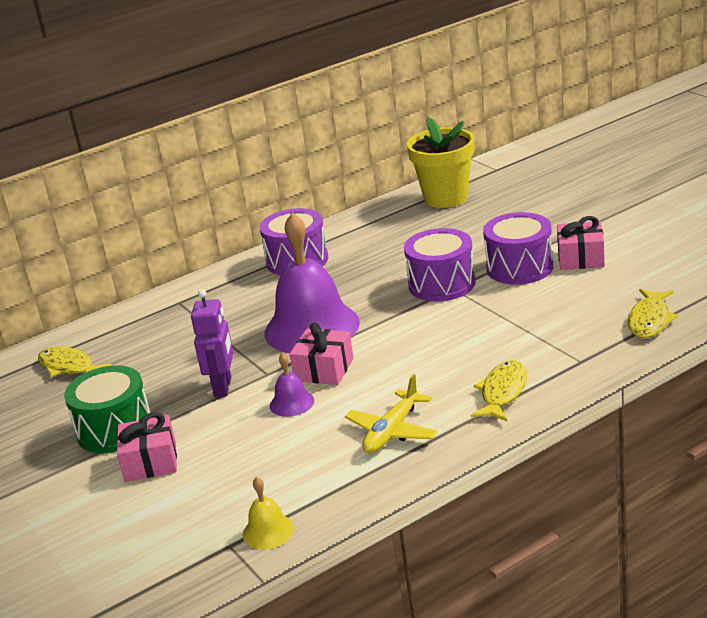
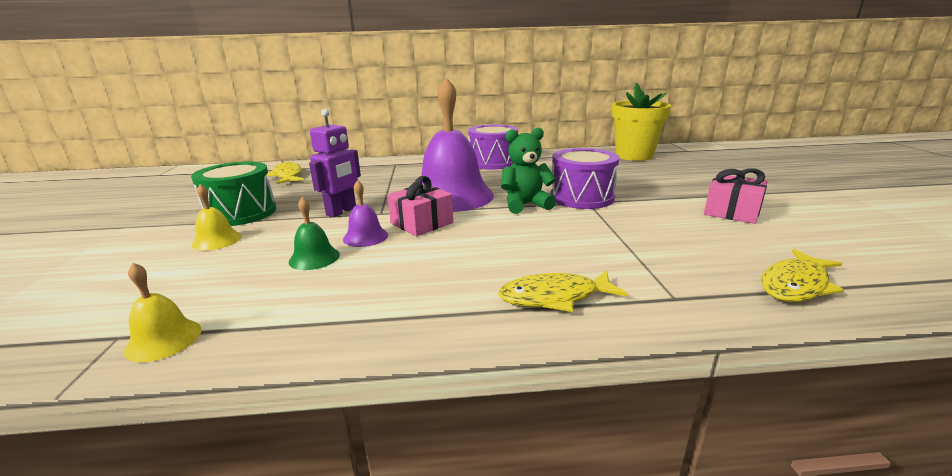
camera: 25 degrees right, 5 degrees down
(150, 462) = (217, 240): pink gift -> yellow bell
(277, 438) = (314, 258): none -> green bell
(392, 431) = (405, 291): yellow plane -> none
(397, 313) = (525, 205): none -> green teddy bear
(502, 392) = (554, 297): yellow fish -> yellow fish turned 150 degrees counterclockwise
(519, 267) = (662, 204): purple drum -> none

